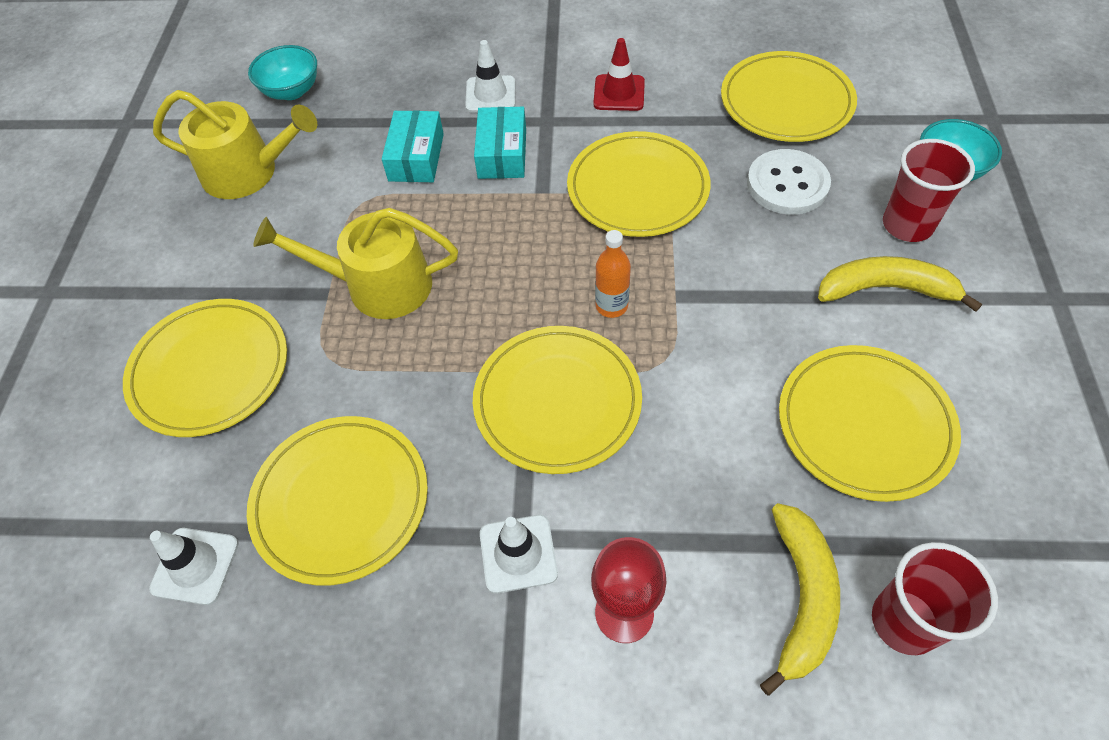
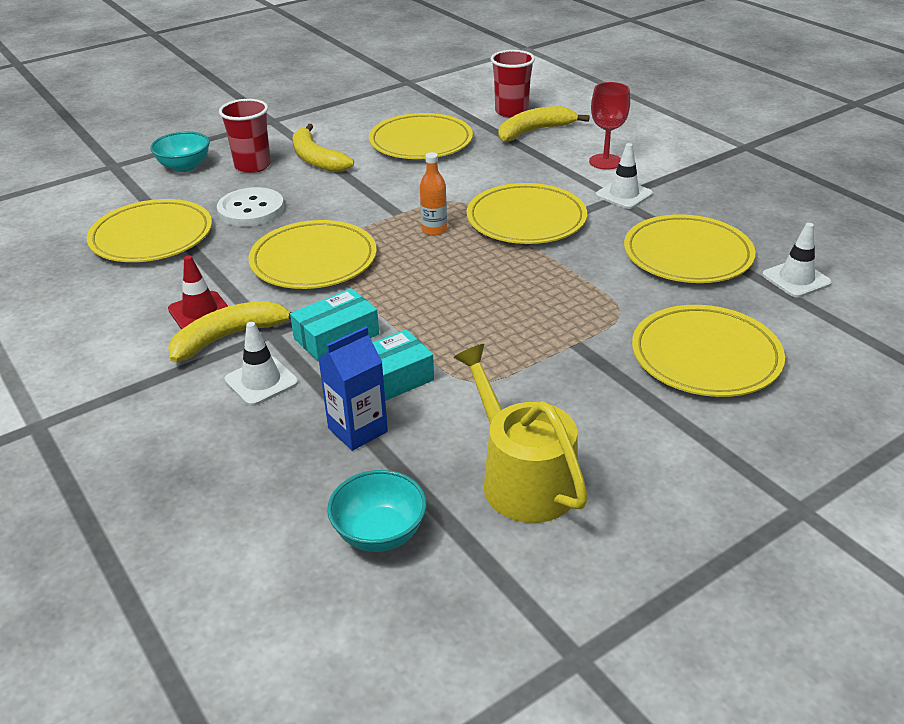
camera: 130 degrees left, 20 degrees down
(378, 285) = (538, 324): yellow watering can -> none
(385, 119) = (357, 430): none -> blue carton
(565, 97) = (229, 337): none -> yellow banana

